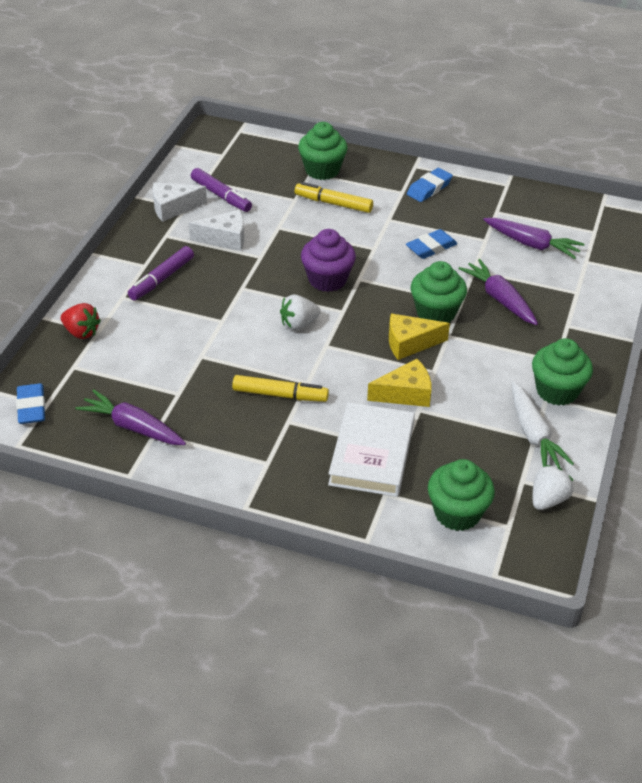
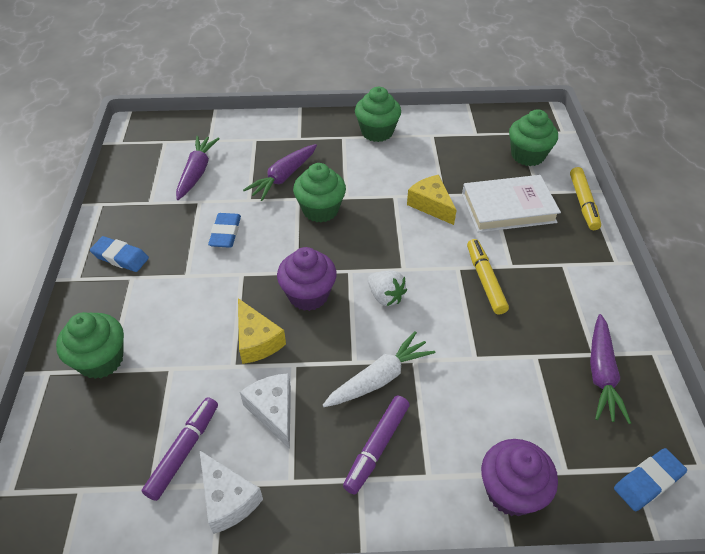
camera: 110 degrees left, 5 degrees up
(81, 332) = (511, 491): red strawberry -> purple cupcake
(161, 279) = (377, 447): purple marker -> purple marker turned 105 degrees clockwise
(333, 203) = (170, 329): yellow marker -> yellow marker (583, 203)
(410, 343) = (369, 216): yellow cheese -> yellow cheese (257, 341)
(431, 248) = (225, 233): blue eraser -> blue eraser turned 60 degrees clockwise
(533, 434) = (428, 136): white carrot -> white carrot (379, 378)
(548, 500) = (483, 121): white strawberry -> none

